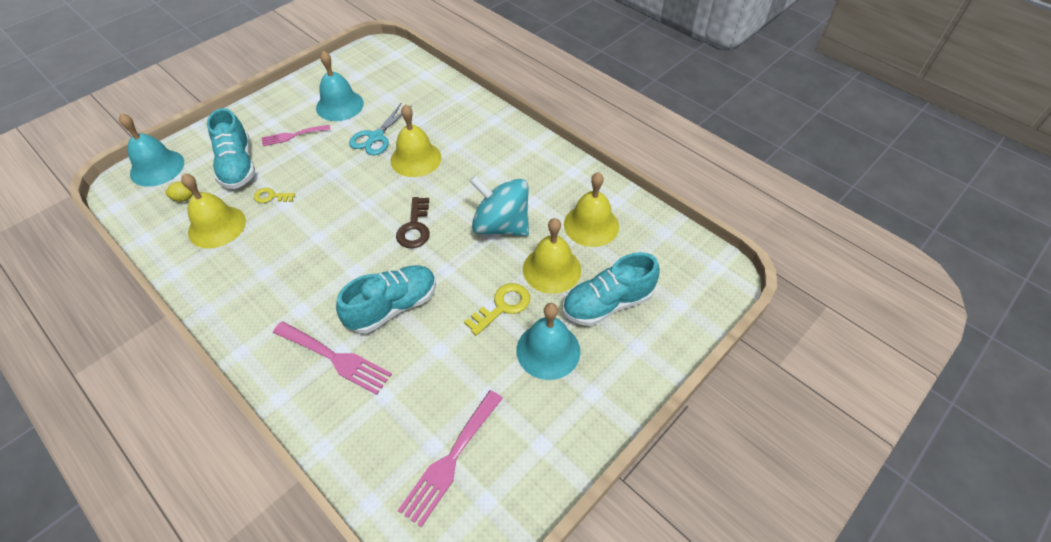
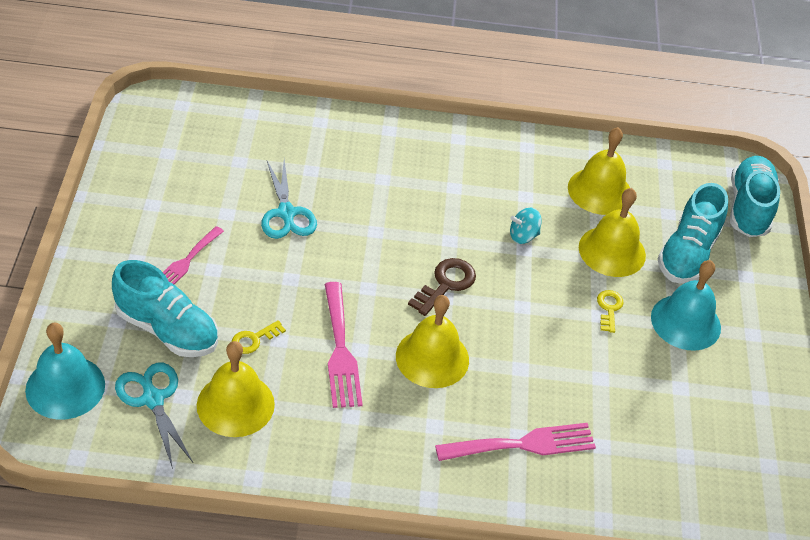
camera: 45 degrees left, 5 degrees down
(184, 198) = (153, 399): yellow lemon -> turquoise scissors
(339, 105) = (196, 198): turquoise bell -> none
(393, 307) = (517, 368): turquoise shoe -> turquoise shoe (748, 208)
(415, 227) = (446, 284): brown key -> brown key turned 105 degrees counterclockwise
(416, 159) = (359, 214): yellow bell -> yellow bell (432, 358)
(450, 460) = (711, 456): pink fork -> pink fork (340, 351)
(501, 225) = (523, 236): turquoise spinning top -> turquoise spinning top, size x0.45
(502, 306) = (609, 308): yellow key -> yellow key, size x0.64

